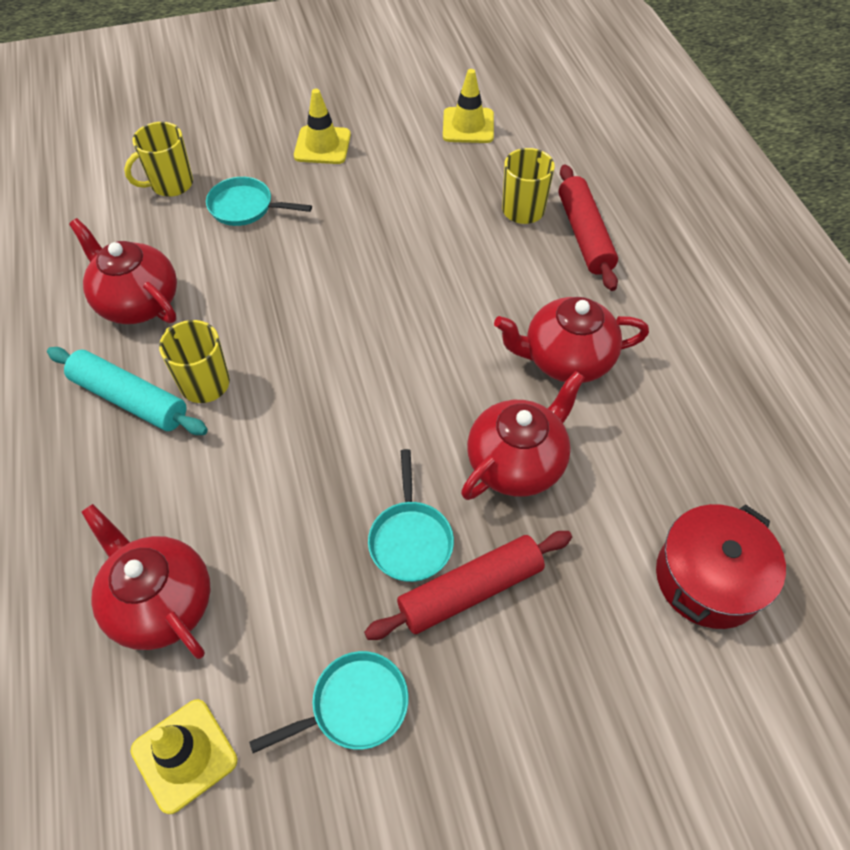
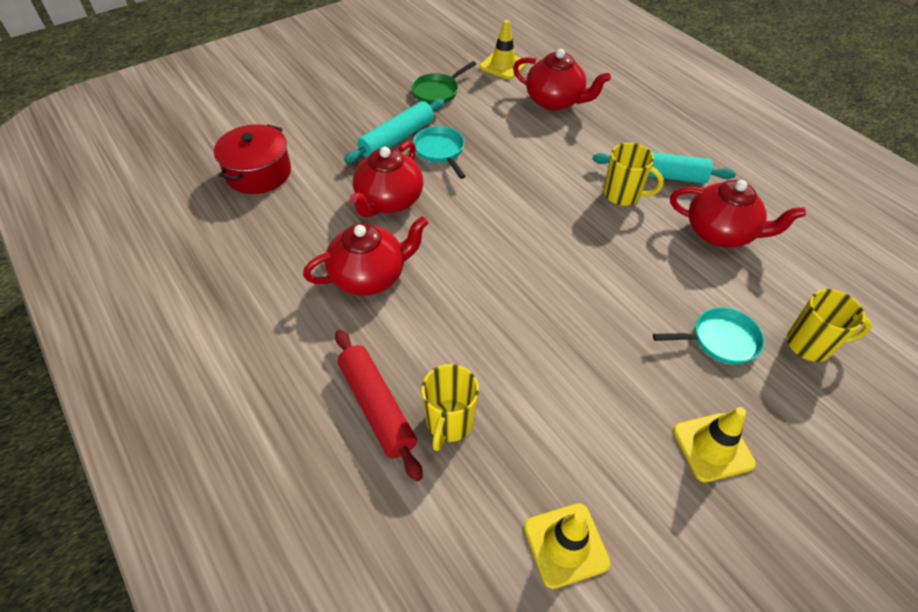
camera: 160 degrees right, 5 degrees down
(170, 184) = (810, 344): yellow mug -> yellow mug turned 60 degrees clockwise
(354, 706) = (437, 91): turquoise pan -> green pan
(470, 590) = (397, 139): red rolling pin -> turquoise rolling pin

